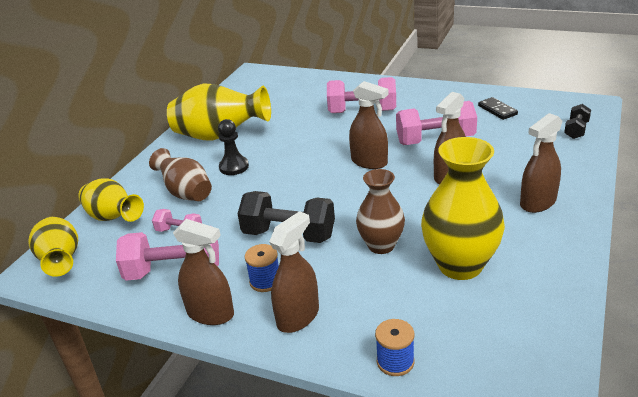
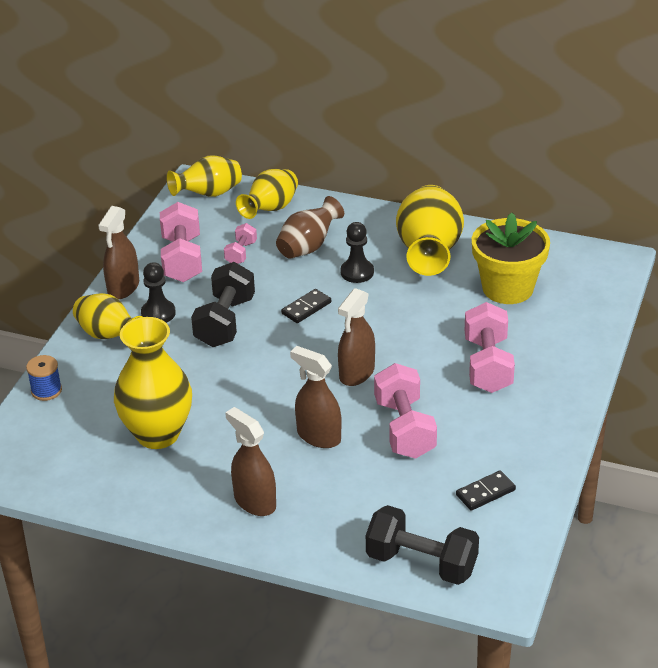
camera: 85 degrees right, 5 degrees up
(265, 281) = (158, 313): blue spool -> black pawn
(274, 106) = (507, 288): none -> yellow flower pot
(277, 190) = (306, 308): none -> black domino
(298, 316) = (109, 336): brown spray bottle -> yellow vase
(381, 245) = (197, 383): brown vase -> none
(576, 130) = (421, 563): black dumbbell -> black dumbbell, size x1.88

